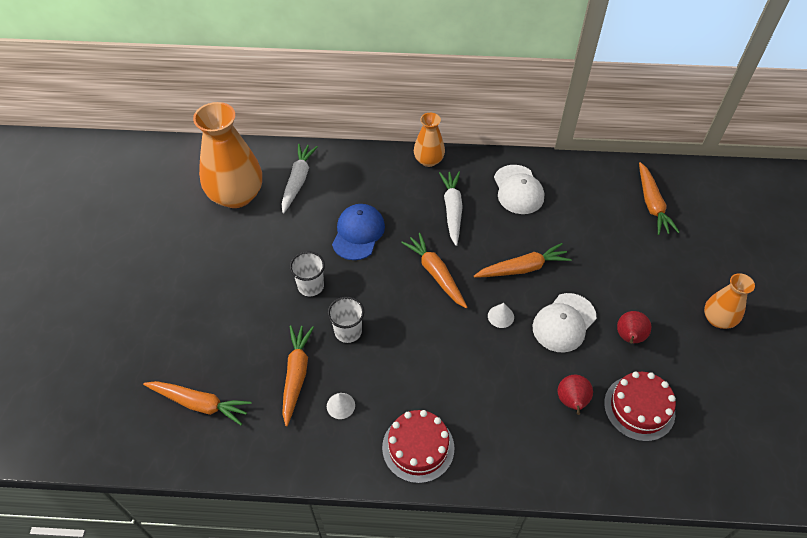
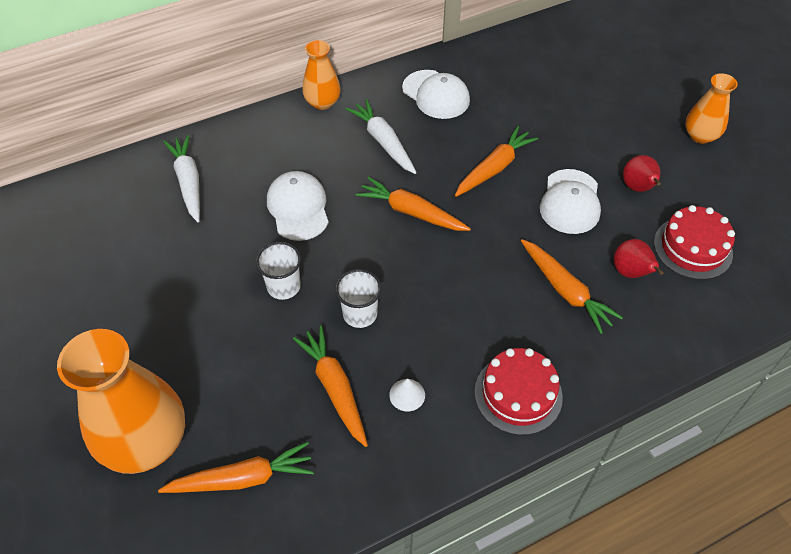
camera: 30 degrees left, 0 degrees up
(236, 195) = (123, 228): orange vase -> orange vase (146, 441)
(358, 233) = (298, 208): blue cap -> white cap
(500, 316) = (506, 224): white cone -> none
(652, 204) = (570, 57): orange carrot -> orange carrot (565, 290)

